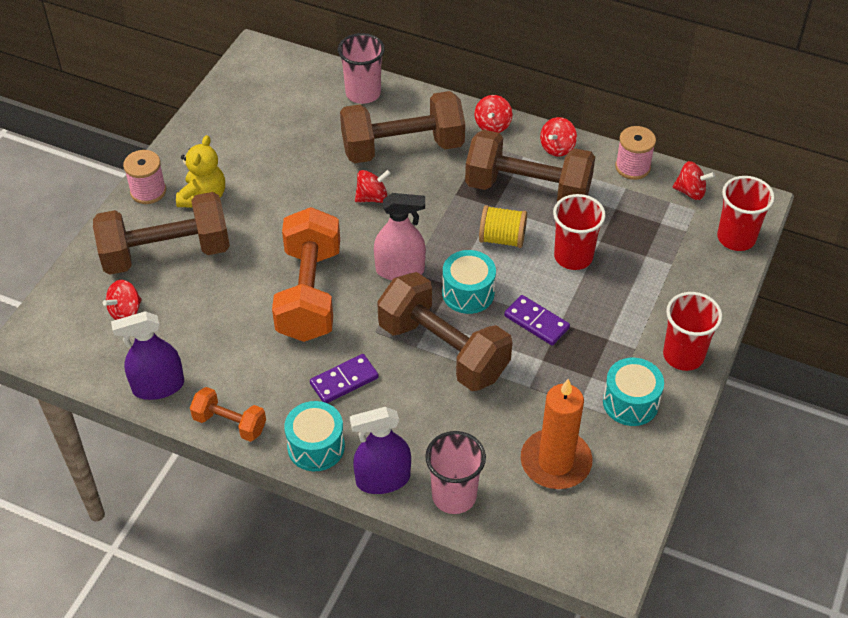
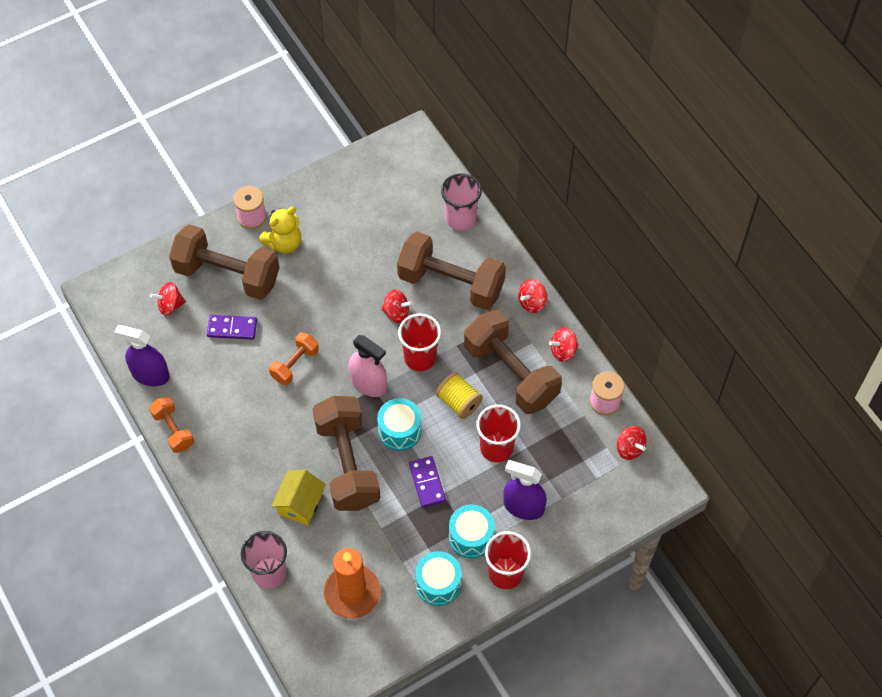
camera: 35 degrees right, 10 degrees up
(309, 293) = (295, 364): orange dumbbell -> orange dumbbell, size x0.51
(316, 446) = (212, 481): turquoise drum -> turquoise drum (471, 537)
(344, 381) = (266, 445): purple domino -> purple domino (232, 328)
(383, 479) = (235, 532): purple spray bottle -> purple spray bottle (523, 507)
(428, 413) = (300, 503): none -> yellow house
(736, 238) = (628, 507): red cup -> red cup (420, 358)

